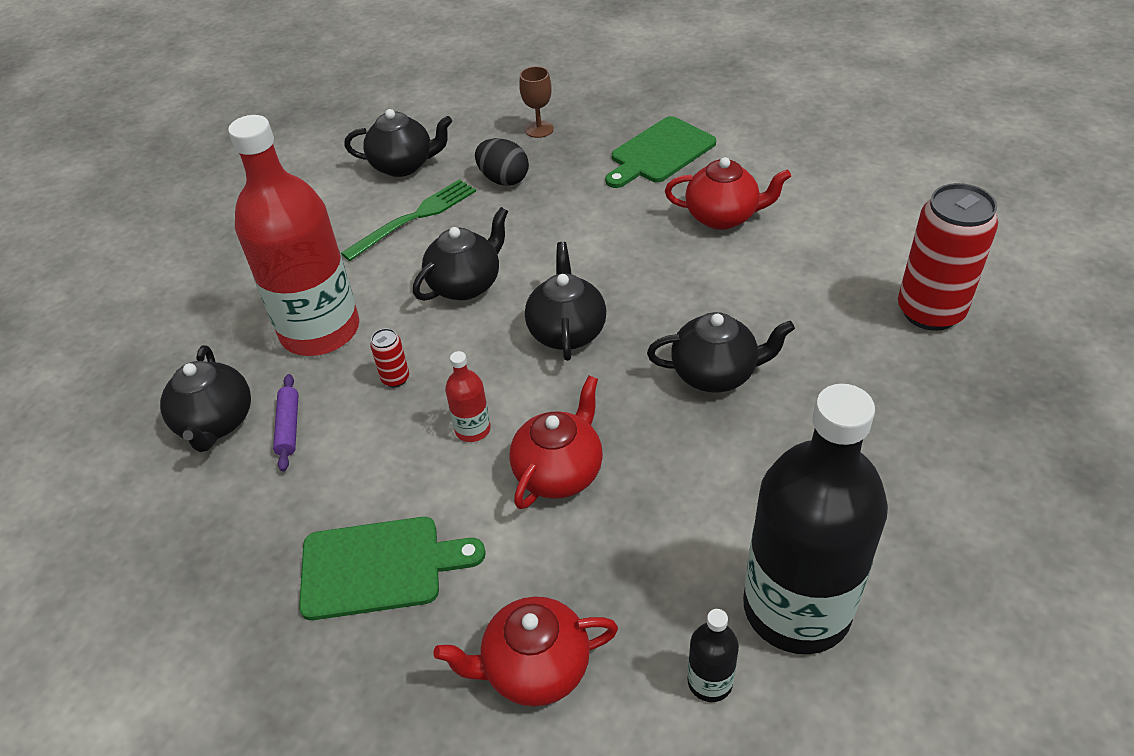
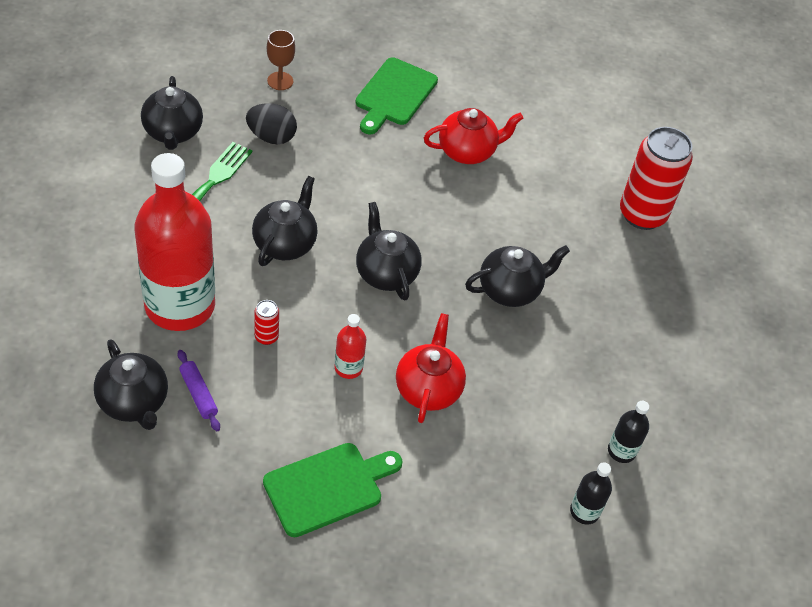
camera: 30 degrees left, 5 degrees up
(403, 165) = (173, 133): black teapot -> black teapot turned 105 degrees clockwise
(534, 668) = (470, 531): red teapot -> none
(796, 608) = (621, 451): black bottle -> black bottle, size x0.40

